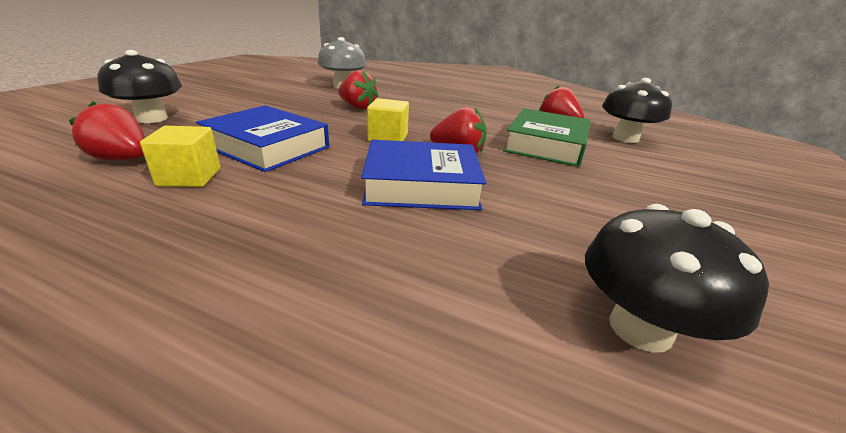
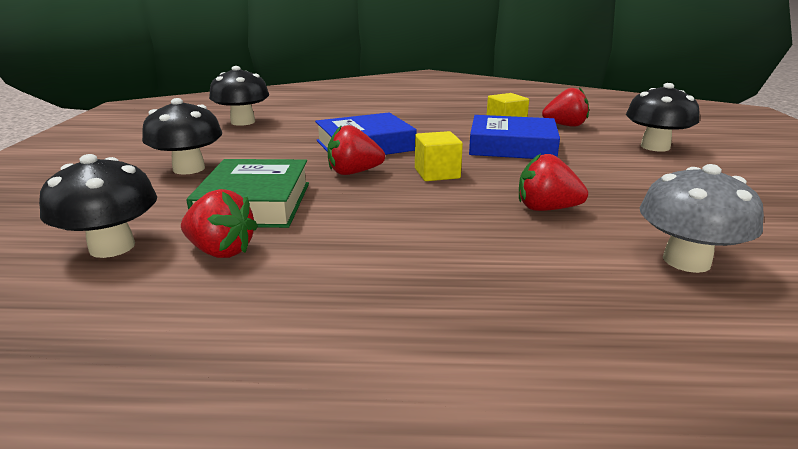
camera: 160 degrees right, 5 degrees down
(636, 194) = (189, 169): none -> black mushroom

